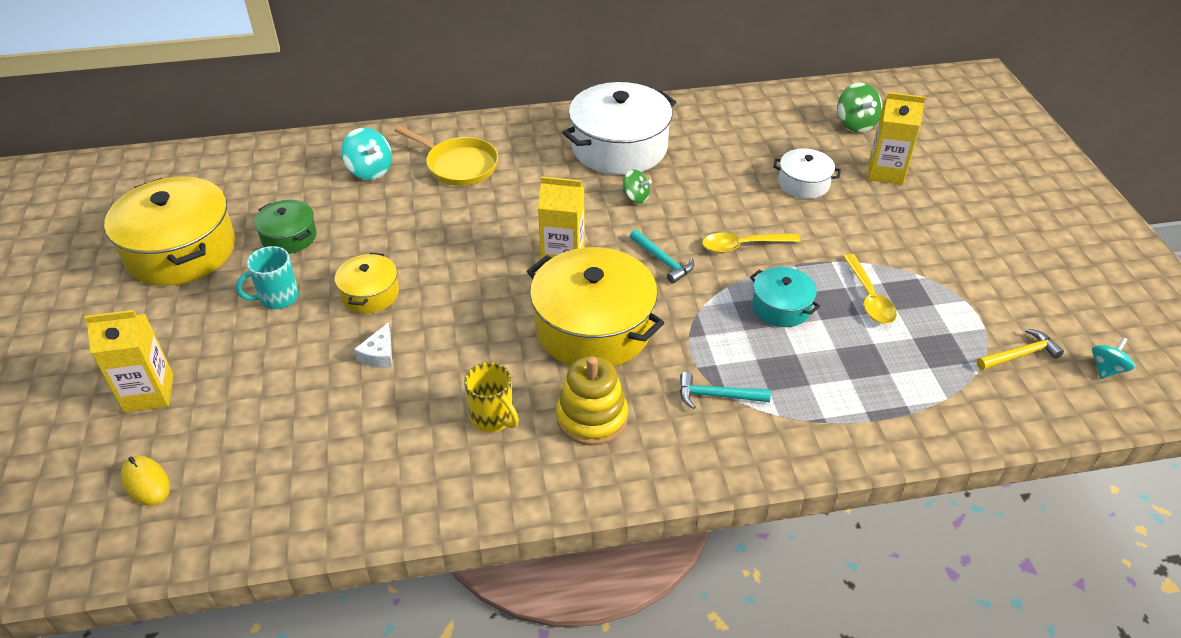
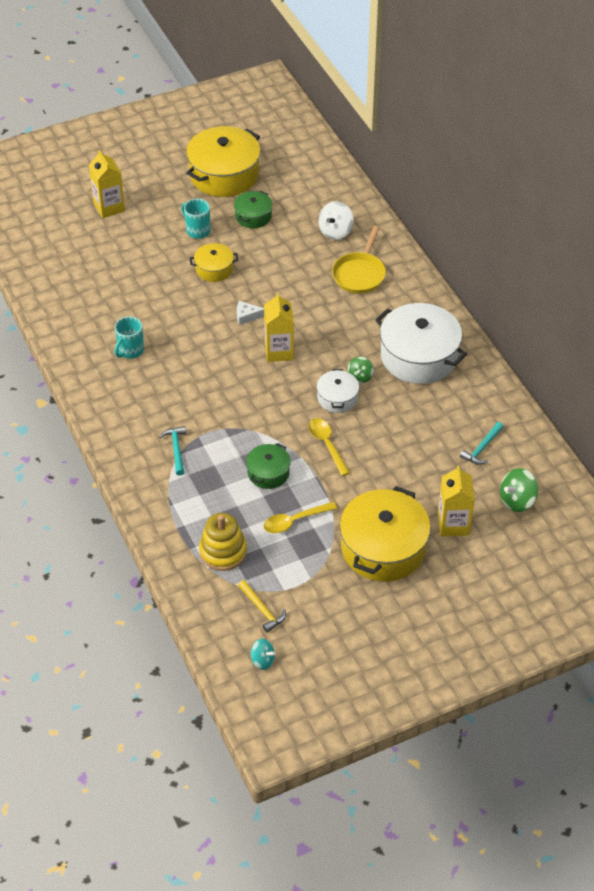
camera: 75 degrees right, 5 degrees up
(146, 482) = (52, 230): yellow mouse -> none
(370, 170) = (335, 231): turquoise spinning top -> white spinning top
(379, 354) = (165, 288): white cheese -> white cheese (247, 316)
(493, 418) = (130, 350): yellow mug -> turquoise mug
(592, 417) = (142, 394): yellow stacking toy -> yellow stacking toy (223, 551)
(593, 327) = (218, 380): yellow pot -> yellow pot (383, 548)
(663, 261) = (294, 403): turquoise hammer -> turquoise hammer (482, 448)
(781, 307) = (268, 473): turquoise pot -> green pot
(803, 183) = (417, 472): white pot -> white pot (337, 398)

